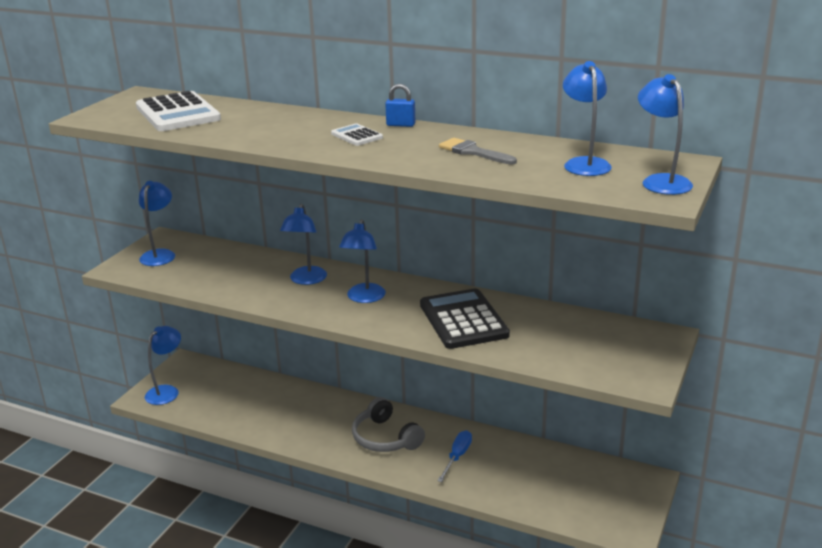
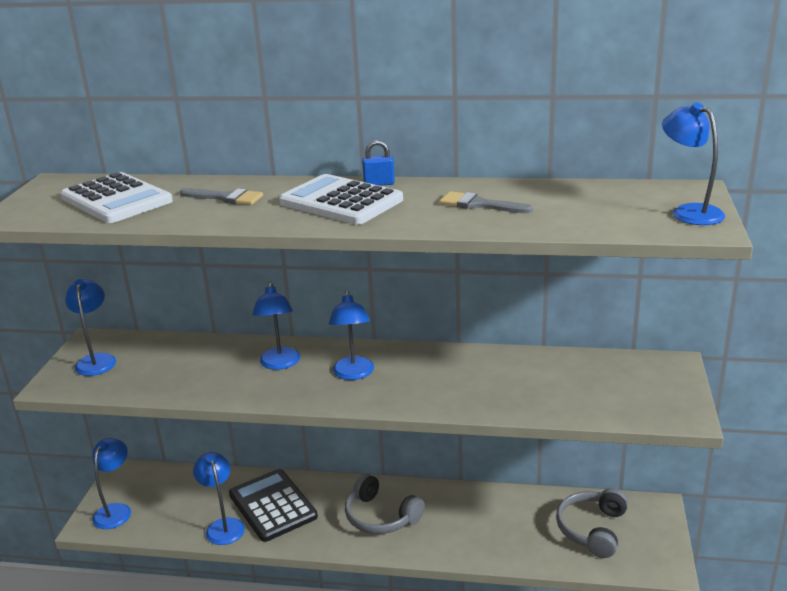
camera: 15 degrees left, 0 degrees up
(265, 122) = (226, 198): none -> grey brush
(356, 136) = (341, 201): white calculator -> white calculator, size x2.06
(457, 457) = (463, 522): blue screwdriver -> none
(463, 320) = (470, 381): black calculator -> black calculator (272, 506)
(575, 486) = (592, 529): none -> grey headphones
(584, 163) = (600, 203): blue lamp -> blue lamp (223, 526)

